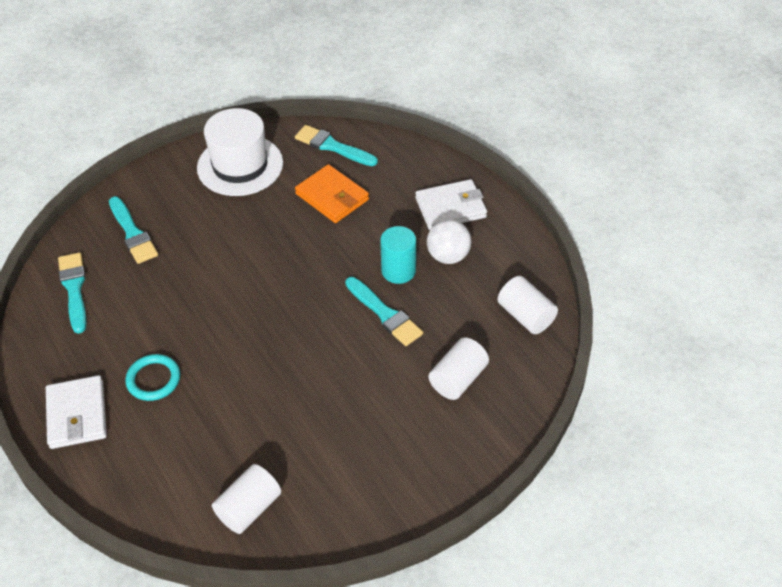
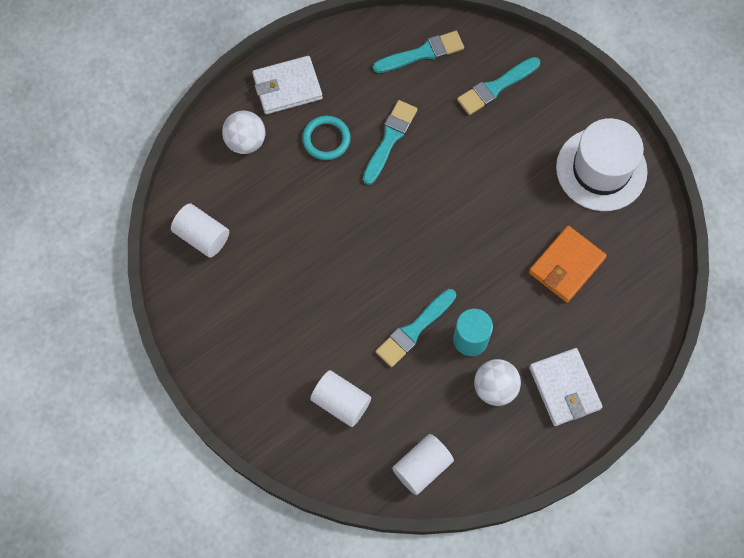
camera: 85 degrees right, 20 degrees up
(136, 459) = (246, 141): none -> white ball
(332, 146) = (642, 258): turquoise brush -> turquoise brush (390, 139)

